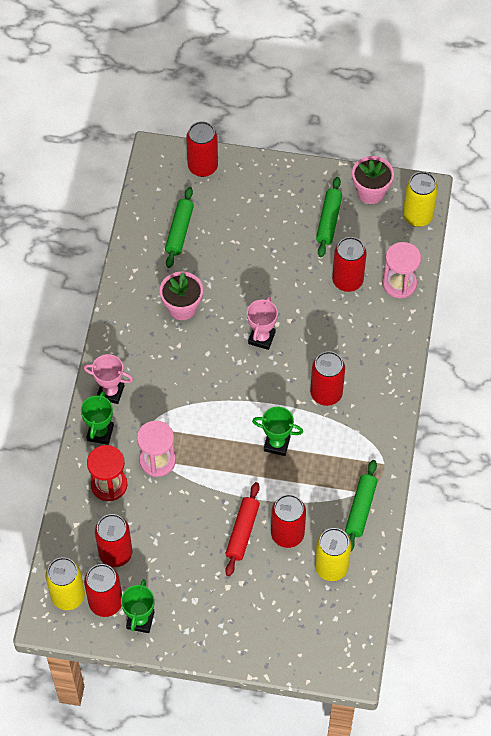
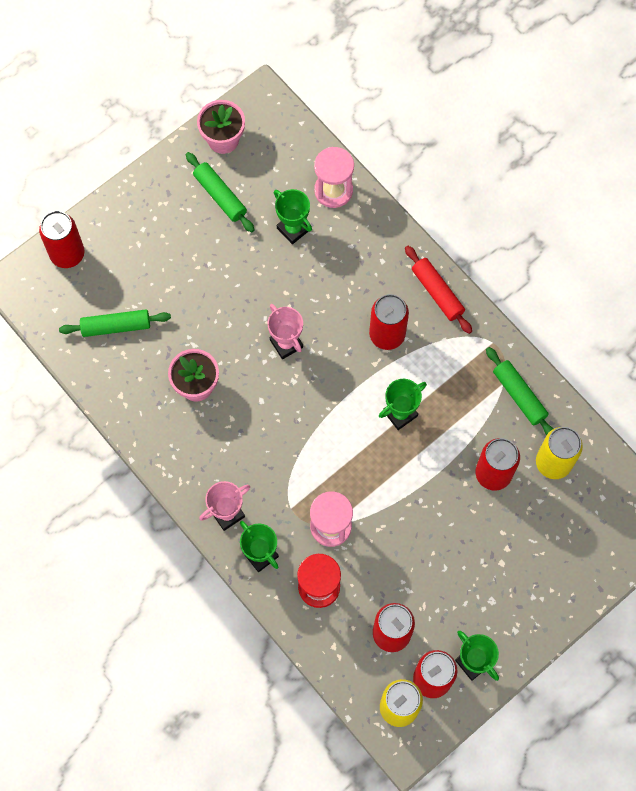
camera: 50 degrees left, 10 degrees up
(179, 231) = (116, 326): green rolling pin -> green rolling pin turned 60 degrees counterclockwise
(242, 532) = (460, 509): red rolling pin -> red rolling pin (437, 292)
(347, 281) = (293, 229): red can -> green trophy
(417, 216) = (281, 122): yellow can -> none

